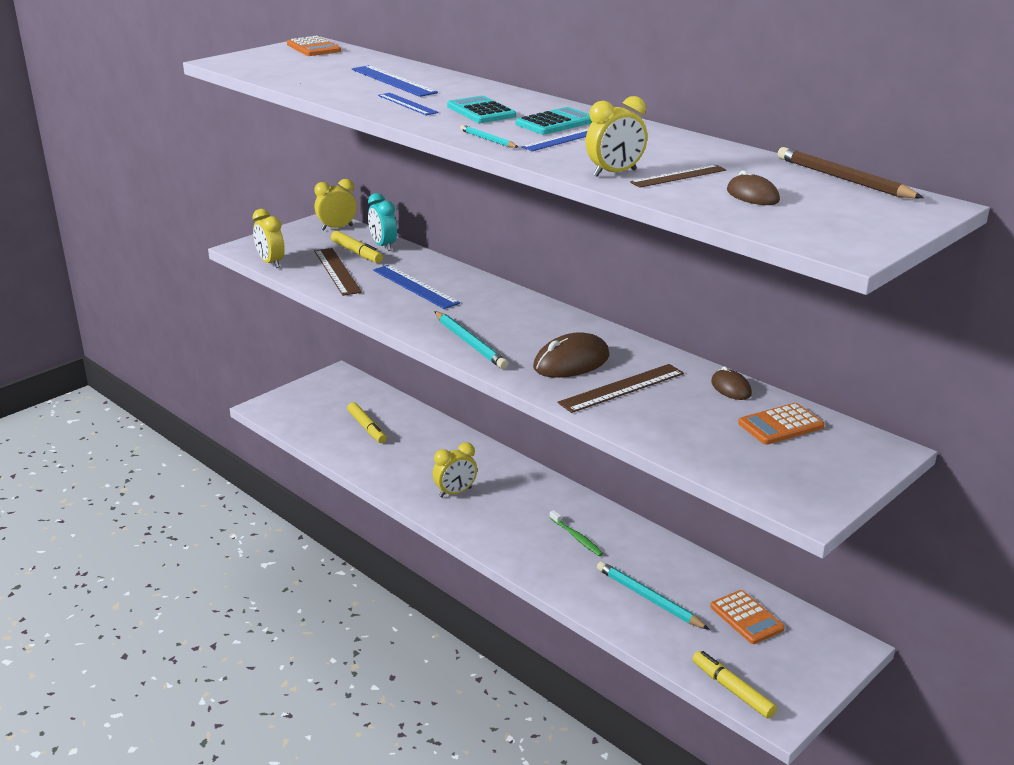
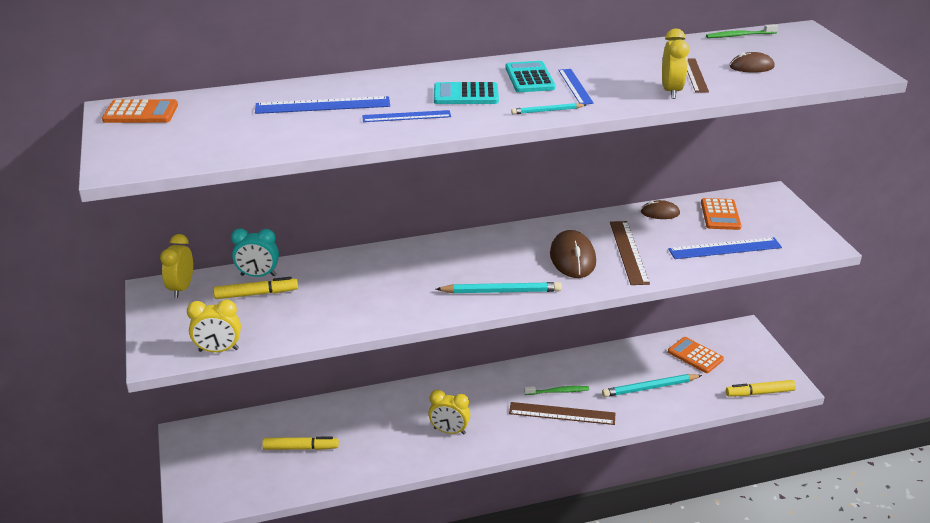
camera: 60 degrees left, 5 degrees up
(337, 271) = (285, 317): brown ruler -> brown ruler (562, 414)
(415, 286) = (366, 285): blue ruler -> blue ruler (725, 248)
(455, 492) = (449, 431): yellow clock -> yellow clock turned 105 degrees clockwise
(746, 618) = (695, 356): orange calculator -> orange calculator turned 135 degrees counterclockwise
(843, 179) = (739, 35): brown pencil -> green toothbrush

